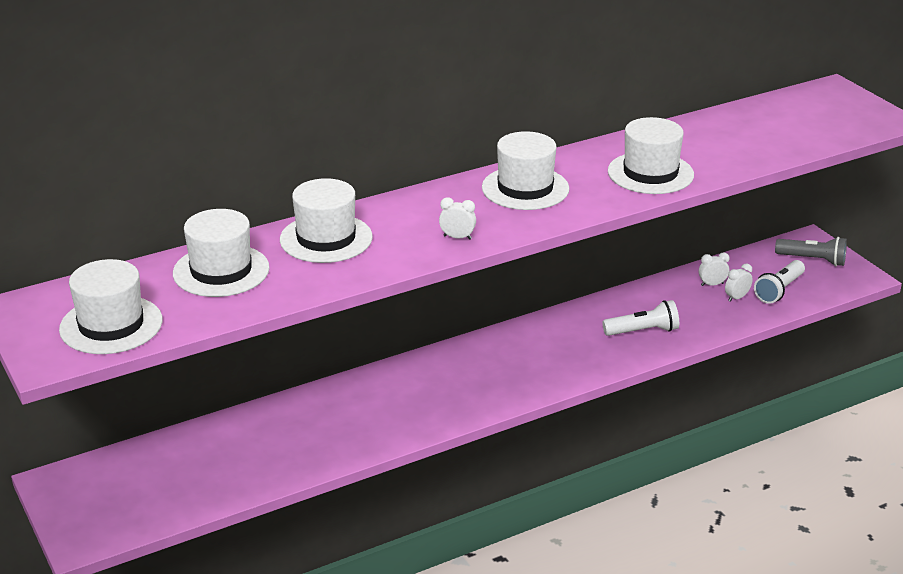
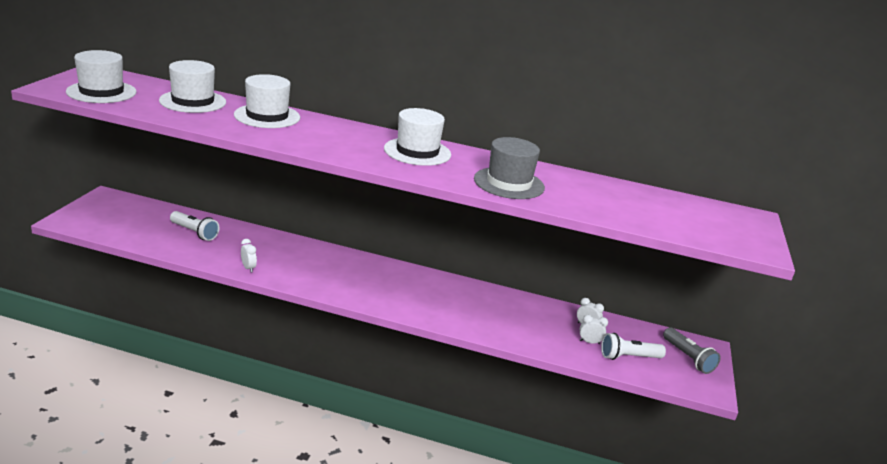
camera: 40 degrees right, 5 degrees down
(457, 237) = (326, 147): white clock -> white clock (248, 268)
(643, 331) = (493, 319): white flashlight -> white flashlight (195, 232)
(650, 173) = (509, 183): white hat -> grey hat

